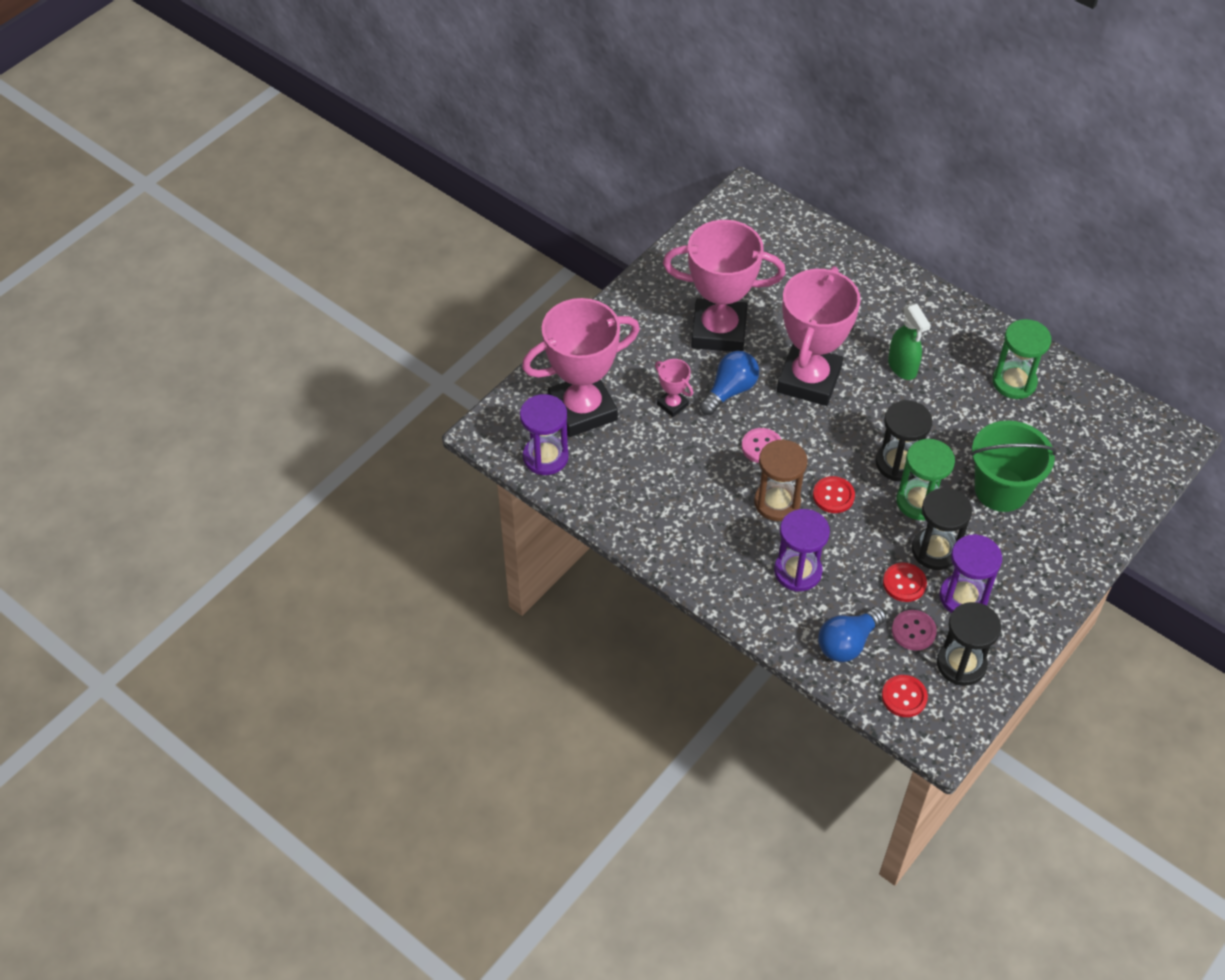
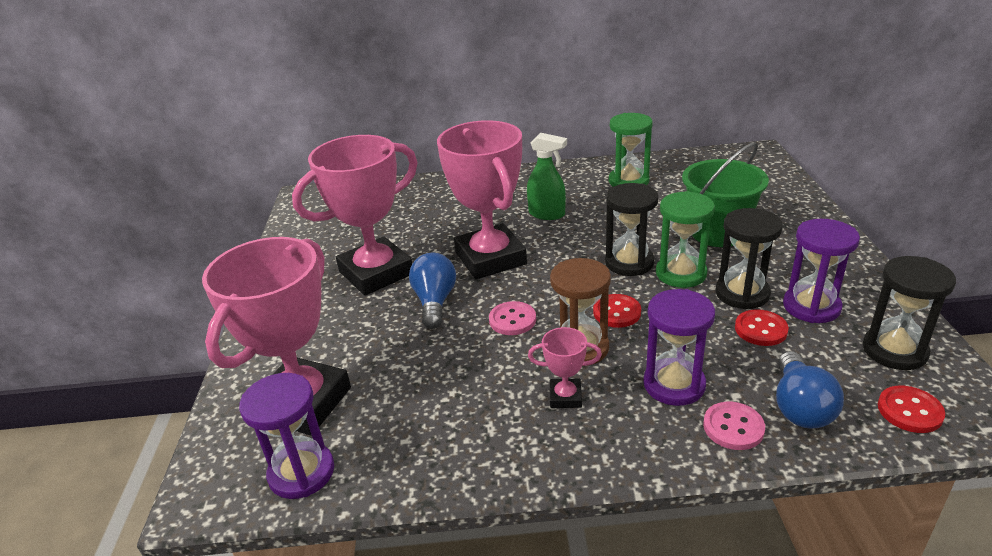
camera: 40 degrees left, 20 degrees down
(672, 405) = (394, 342): pink trophy -> pink trophy (565, 397)
(913, 631) = (825, 356): pink button -> pink button (733, 427)

